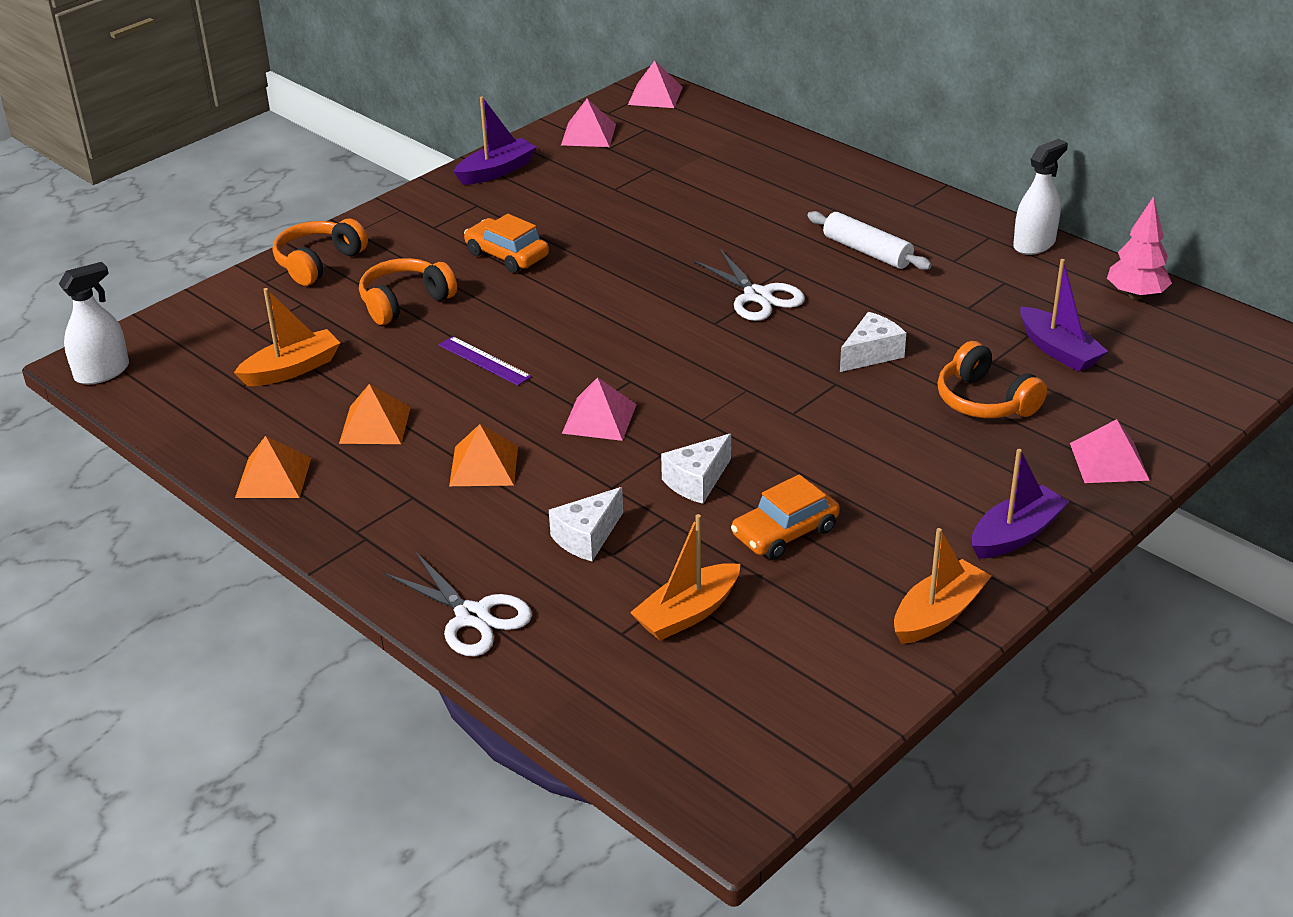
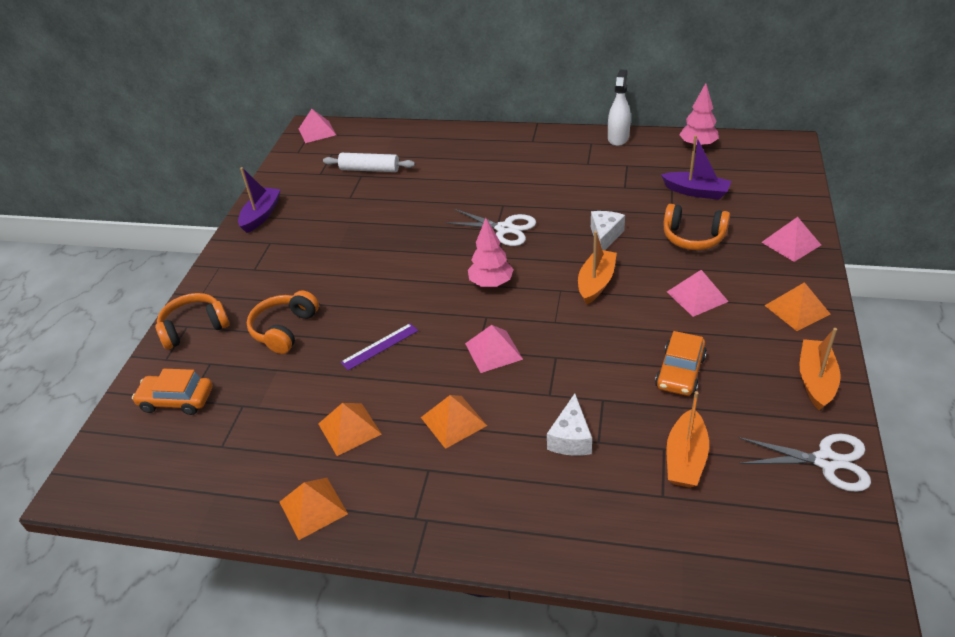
camera: 30 degrees left, 5 degrees up
(102, 372) = (95, 490): white spray bottle -> none
(292, 369) = (248, 416): orange boat -> orange boat (596, 283)
(318, 263) = (194, 328): orange headphones -> orange headphones turned 60 degrees clockwise
(472, 616) = (558, 539): white scissors -> white scissors (826, 461)
(484, 361) = (380, 346): purple ruler -> purple ruler turned 45 degrees counterclockwise
(507, 255) = (323, 268): orange car -> orange car (177, 400)
(588, 134) = (299, 170): pink pyramid -> pink pyramid (697, 296)
(674, 348) = (491, 283): none -> pink tree
(697, 481) = (595, 364): white cheese -> none
(867, 251) = (537, 177): white rolling pin -> white rolling pin (369, 169)
(1015, 534) = (797, 309): purple boat -> orange pyramid

